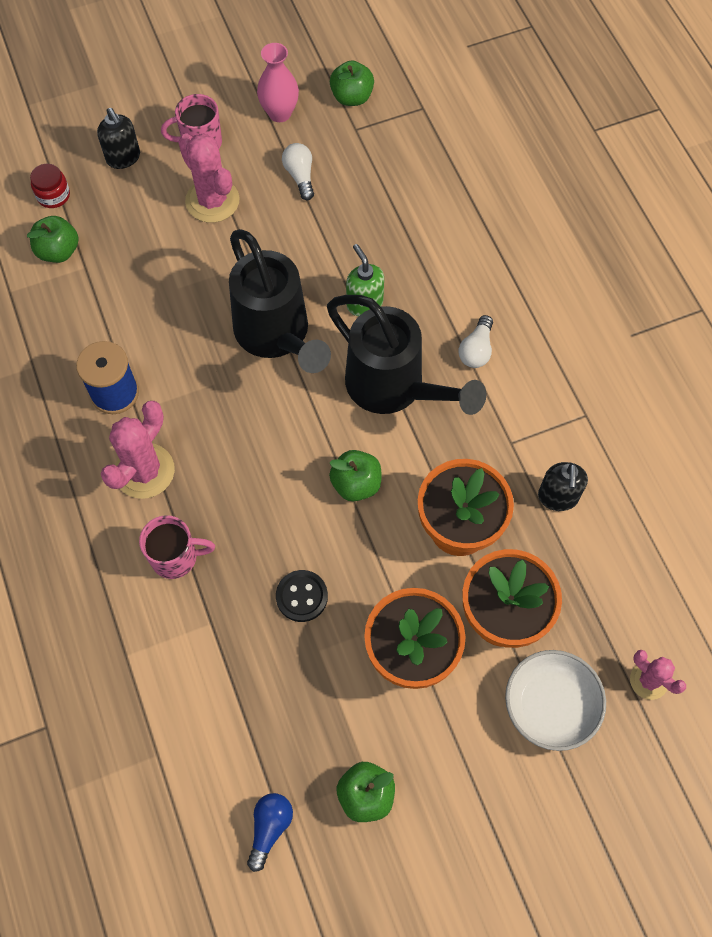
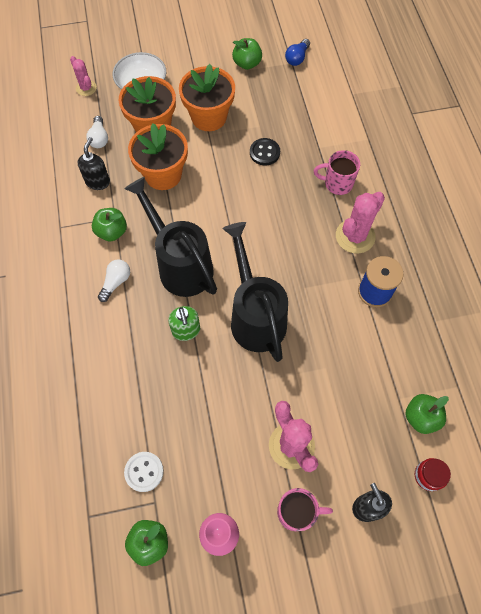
camera: 170 degrees left, 0 degrees up
(300, 176) = (213, 458): white light bulb -> white light bulb (99, 138)
(356, 484) = (220, 208): green apple -> green apple (112, 232)
(375, 153) = (144, 472): none -> white button

